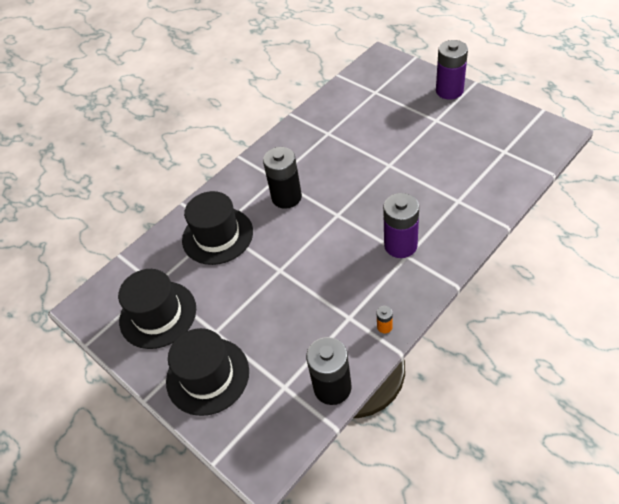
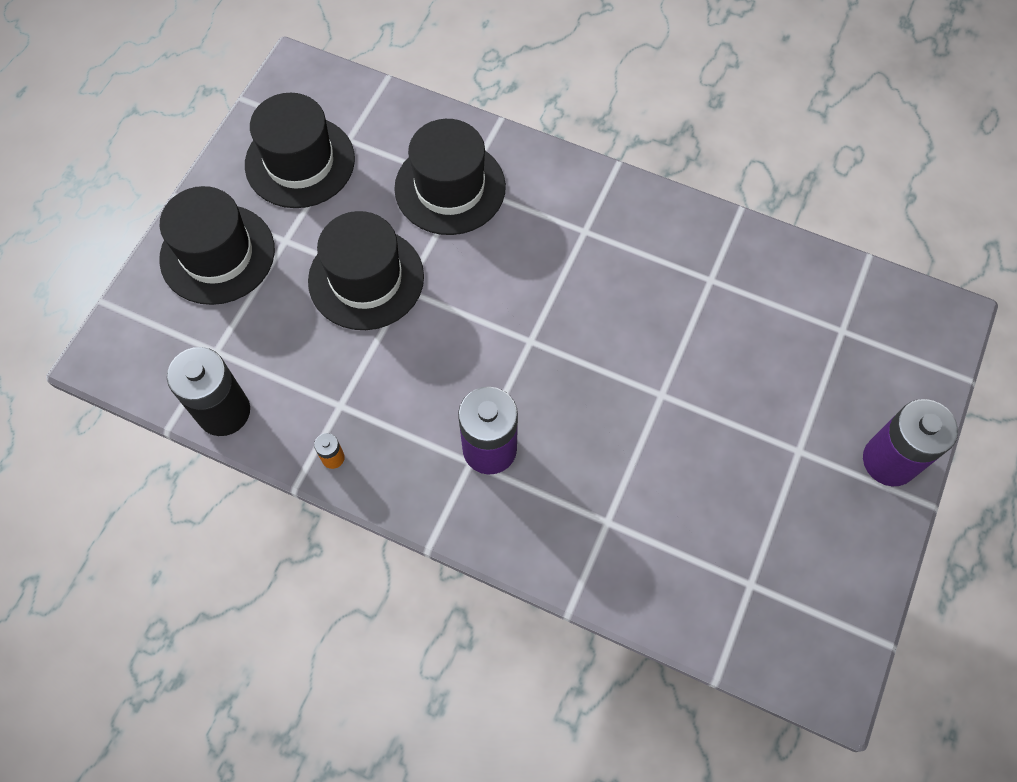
camera: 65 degrees right, 15 degrees up
(263, 289) = (366, 279): none -> black hat
(286, 197) = (548, 258): black battery -> none

